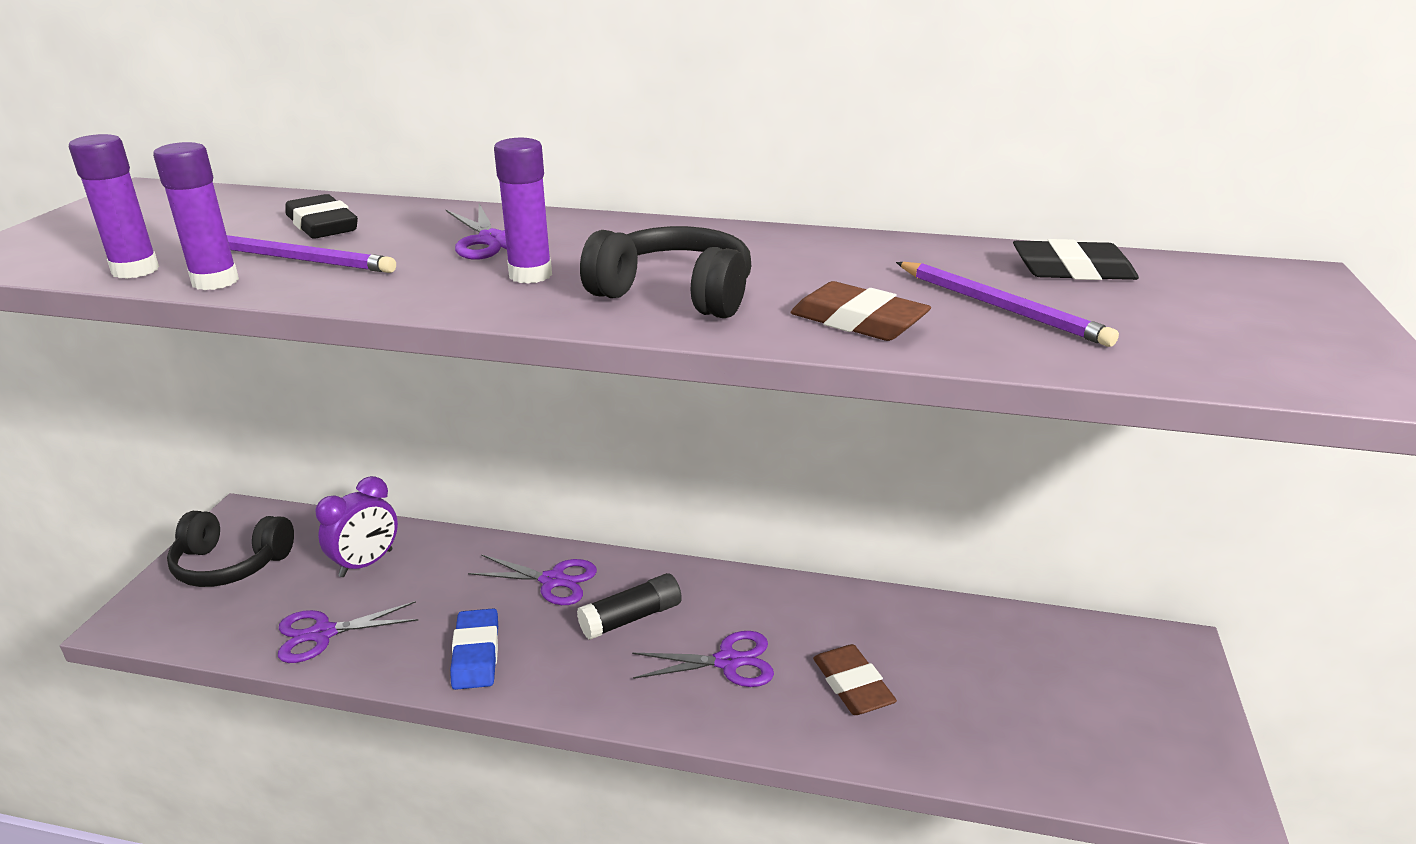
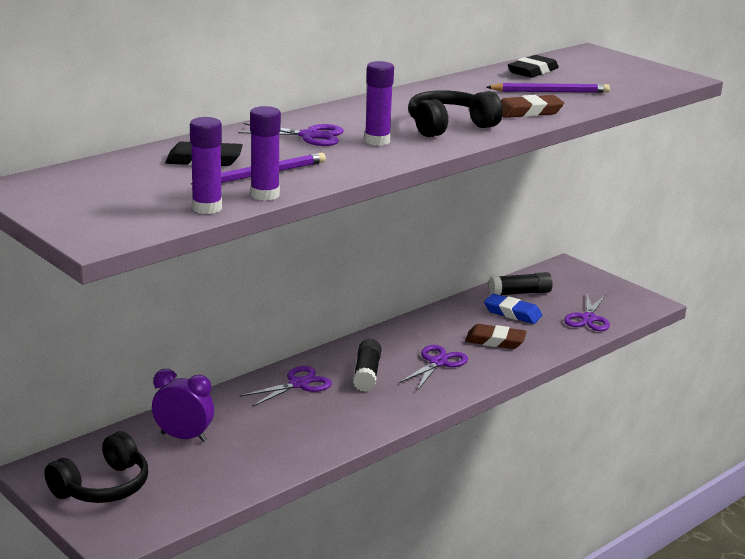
camera: 55 degrees left, 5 degrees down
(323, 633) = (241, 470): purple scissors -> purple scissors (588, 318)
(366, 563) = (183, 437): purple clock -> purple clock turned 60 degrees counterclockwise
(476, 654) = (333, 427): blue eraser -> blue eraser (512, 313)
(1022, 643) = (520, 293): none -> black glue stick

